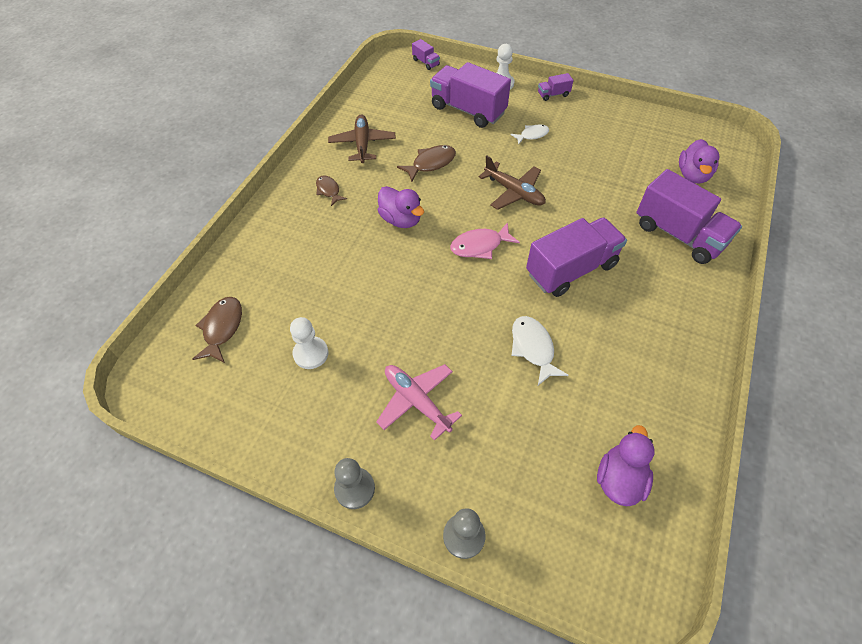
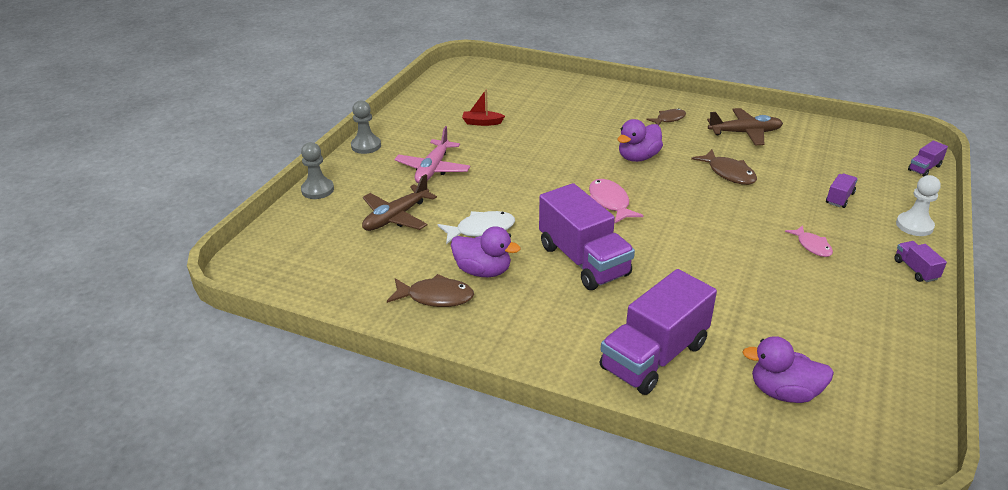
camera: 90 degrees right, 20 degrees down
(222, 328) = (507, 87): brown fish -> brown fish (435, 297)
(311, 353) = (482, 122): white pawn -> red boat
(416, 401) = (433, 169): pink plane -> pink plane turned 150 degrees clockwise
(468, 110) = (839, 198): purple truck -> purple truck, size x0.43
(514, 192) = (698, 227): brown plane -> brown plane (396, 217)
(532, 135) = (812, 246): white fish -> pink fish
(619, 479) = (340, 269): purple duck -> purple duck (483, 271)

